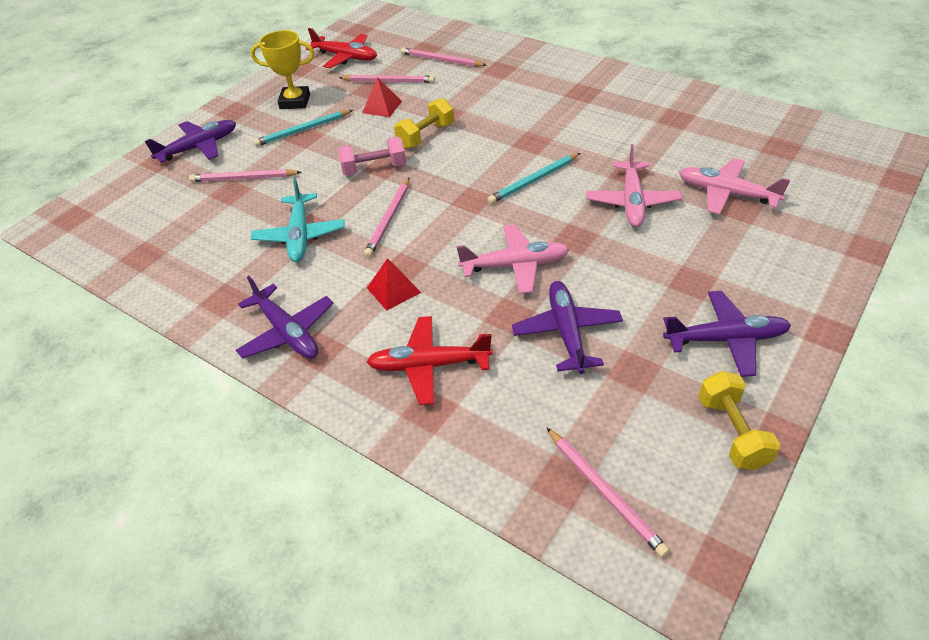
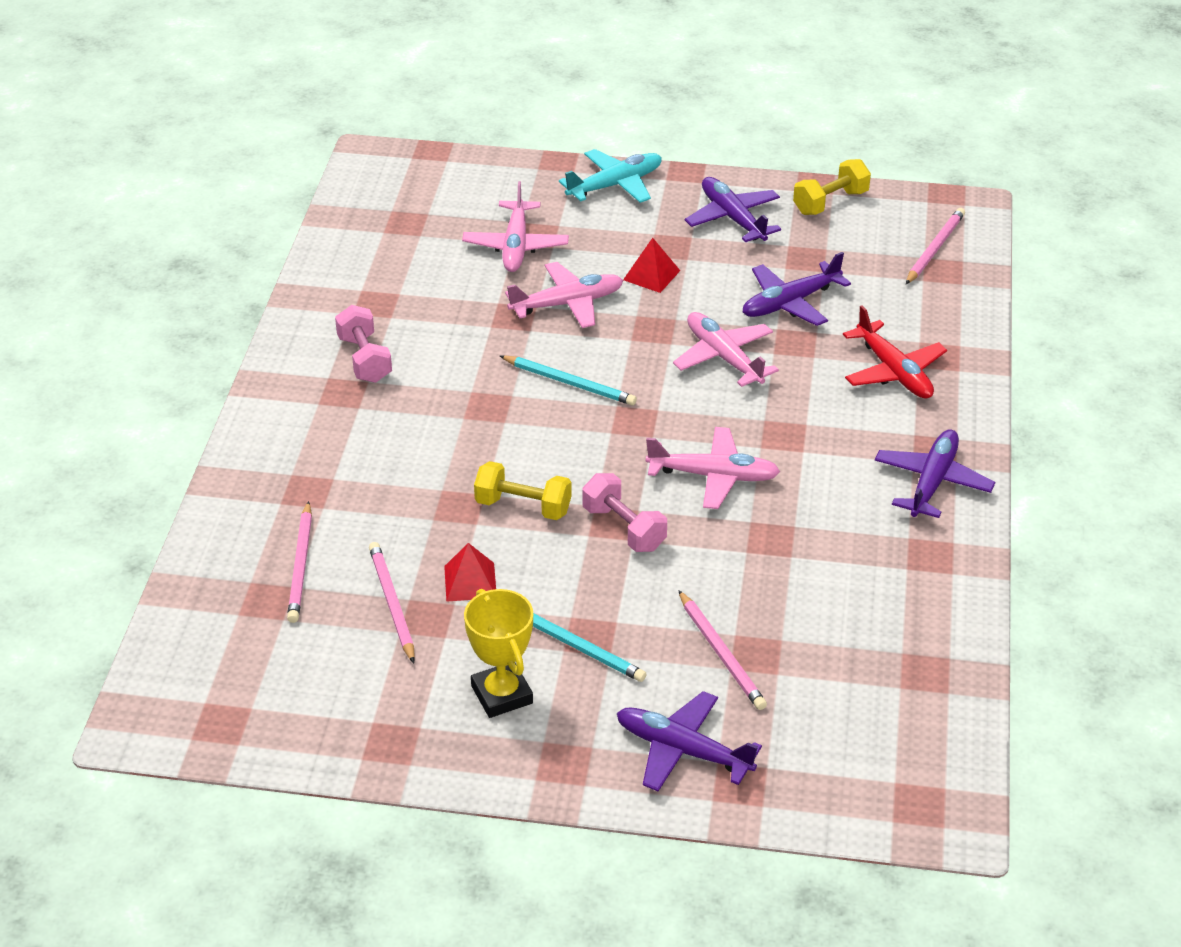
camera: 120 degrees left, 5 degrees down
(300, 235) = (790, 541): turquoise plane -> turquoise plane (614, 185)
(345, 57) = (331, 694): red plane -> none
(389, 219) = (713, 476): pink pencil -> pink plane
(393, 290) = (820, 429): red pyramid -> red pyramid (651, 275)
(612, 104) = (364, 359): none -> pink dumbbell

